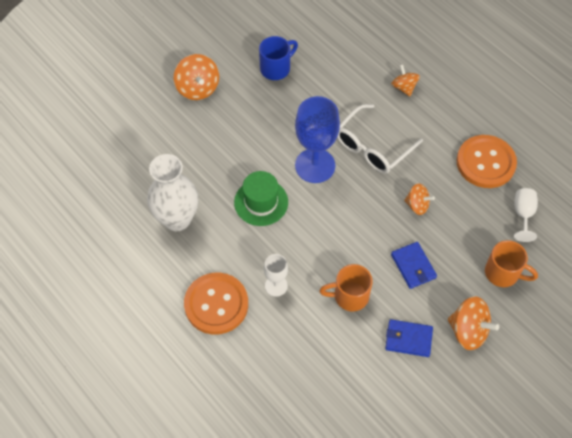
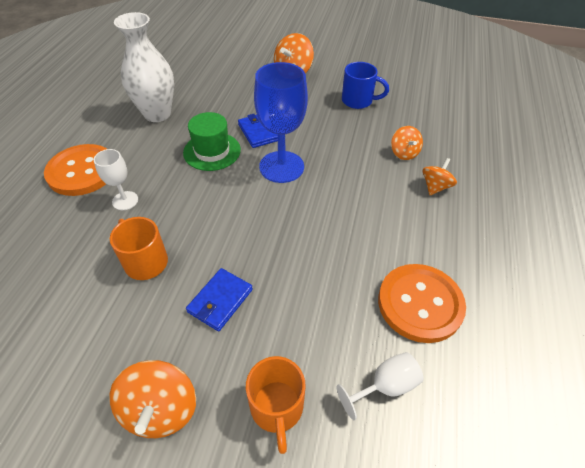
camera: 55 degrees right, 10 degrees down
(373, 147) = (342, 196): white glasses -> none
(408, 339) = (115, 345): blue wallet -> blue wallet (258, 132)
(417, 205) = (304, 265): orange spinning top -> orange spinning top (404, 153)

